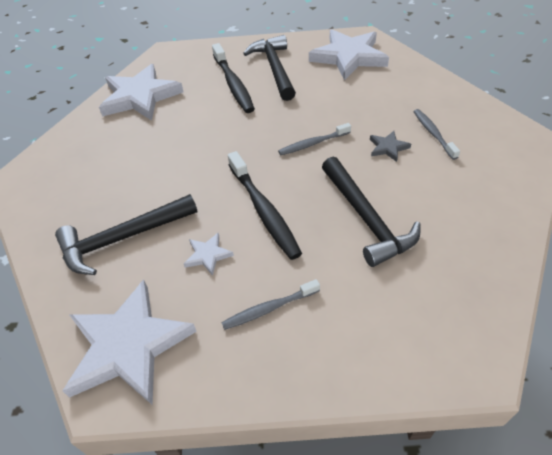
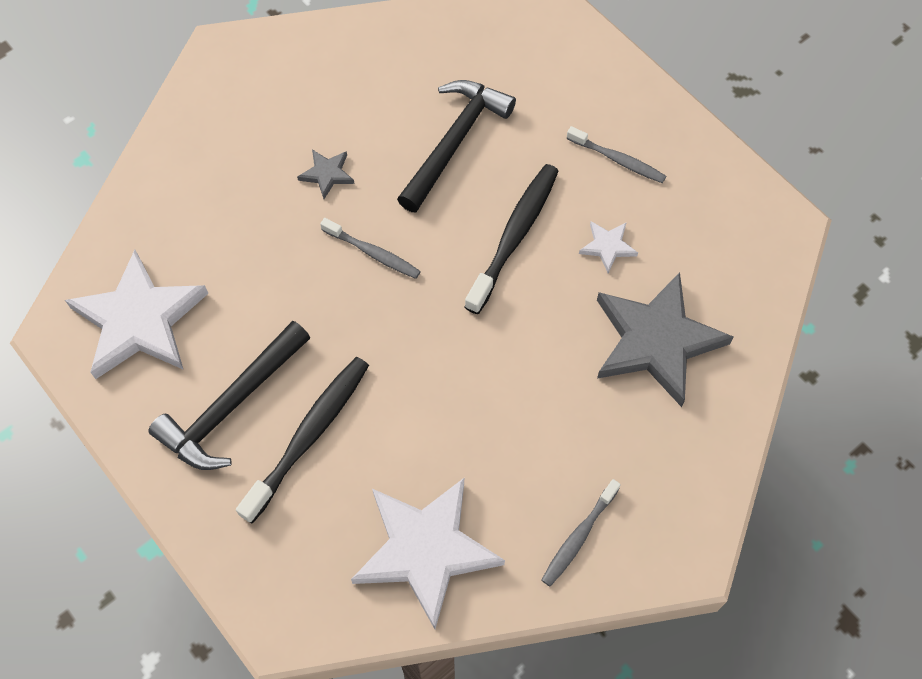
camera: 130 degrees left, 15 degrees up
(123, 239) = (656, 341): black hammer -> grey star
(128, 345) = (740, 238): white star -> none
(433, 133) = (269, 142): grey toothbrush -> grey toothbrush (578, 537)

